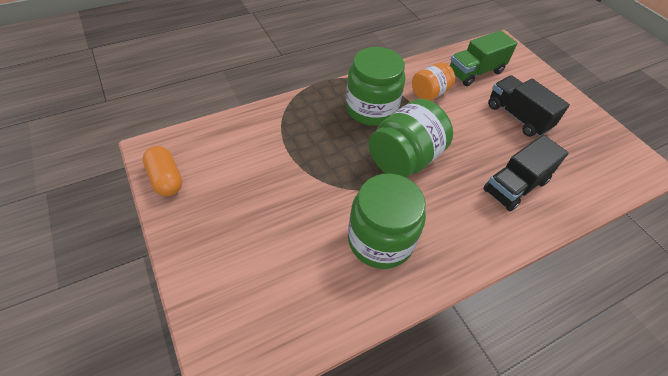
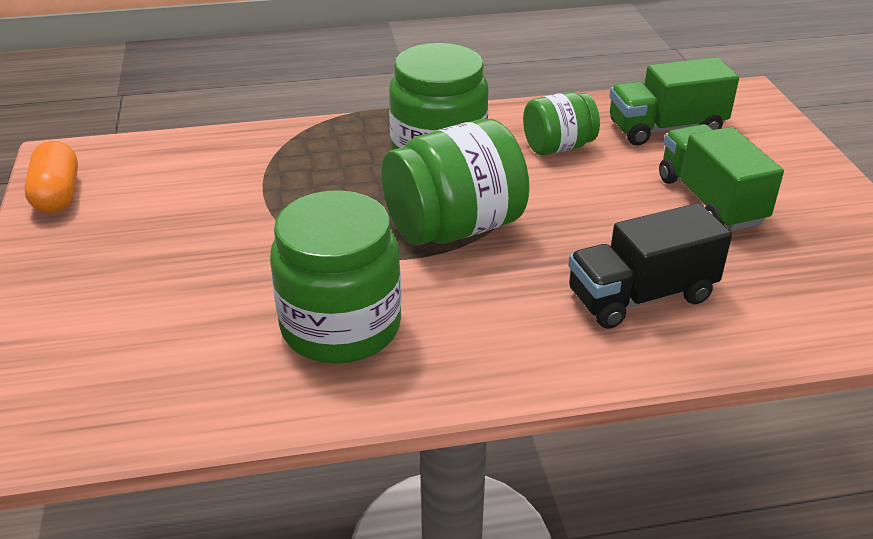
camera: 20 degrees right, 15 degrees down
(429, 93) = (558, 147): orange jar -> green jar
(518, 117) = (710, 200): black truck -> green truck

